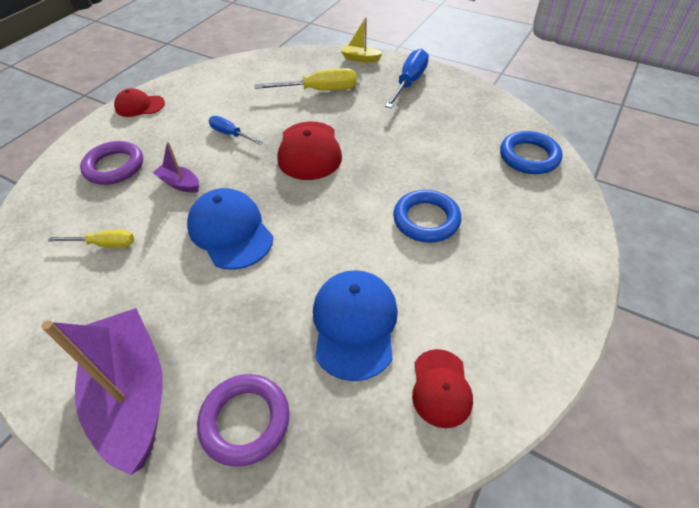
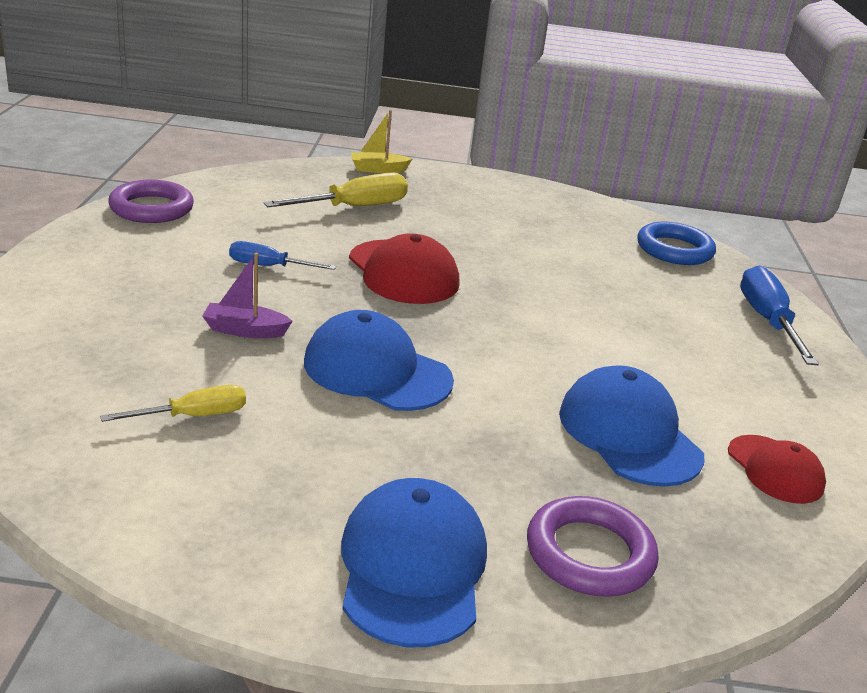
camera: 30 degrees left, 20 degrees down
(114, 167) = (112, 324): purple ring -> purple ring (151, 208)
(132, 395) = (412, 567): purple boat -> blue cap
(139, 106) = (79, 247): red cap -> none
(409, 82) = (468, 190): blue screwdriver -> blue screwdriver (767, 321)
(426, 220) = (617, 322): blue ring -> none

